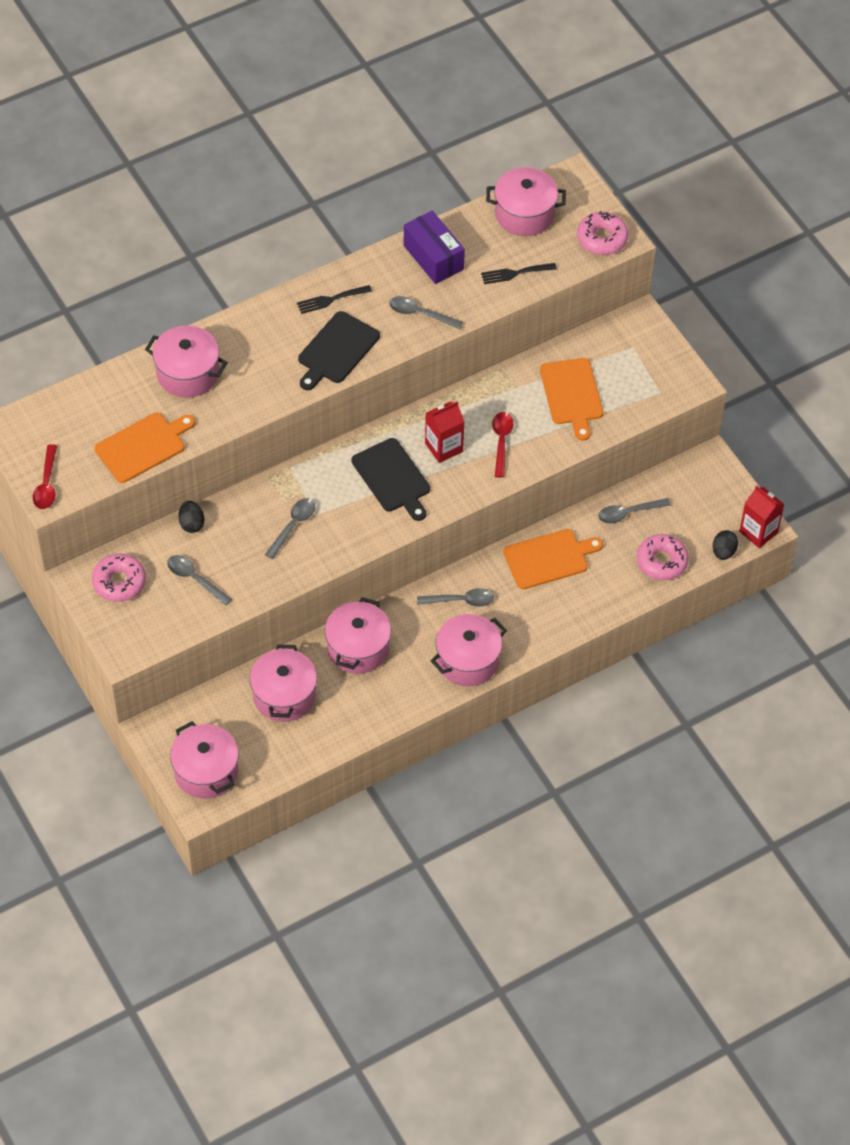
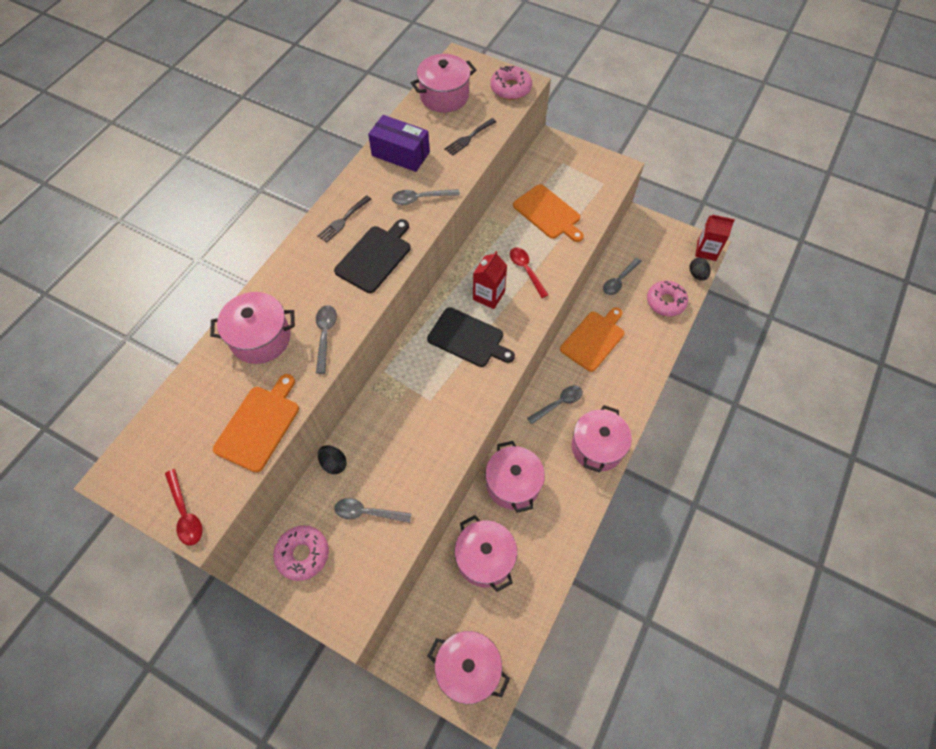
camera: 30 degrees left, 5 degrees up
(293, 526) = (418, 419): grey spoon -> grey spoon (325, 335)
(336, 350) = (375, 257): black cutting board -> black cutting board turned 150 degrees counterclockwise

